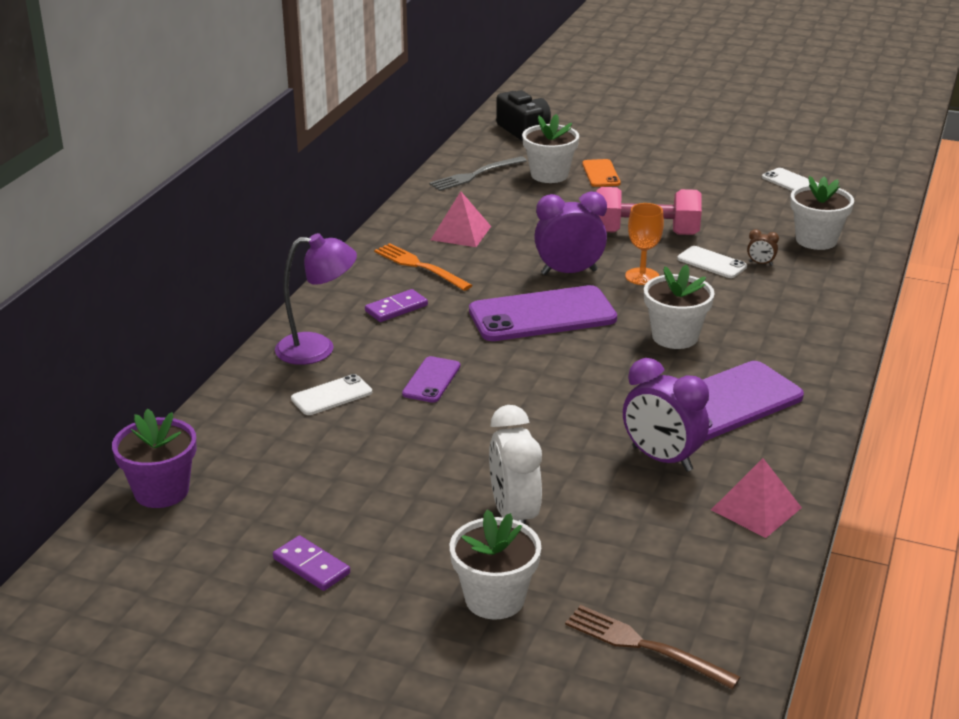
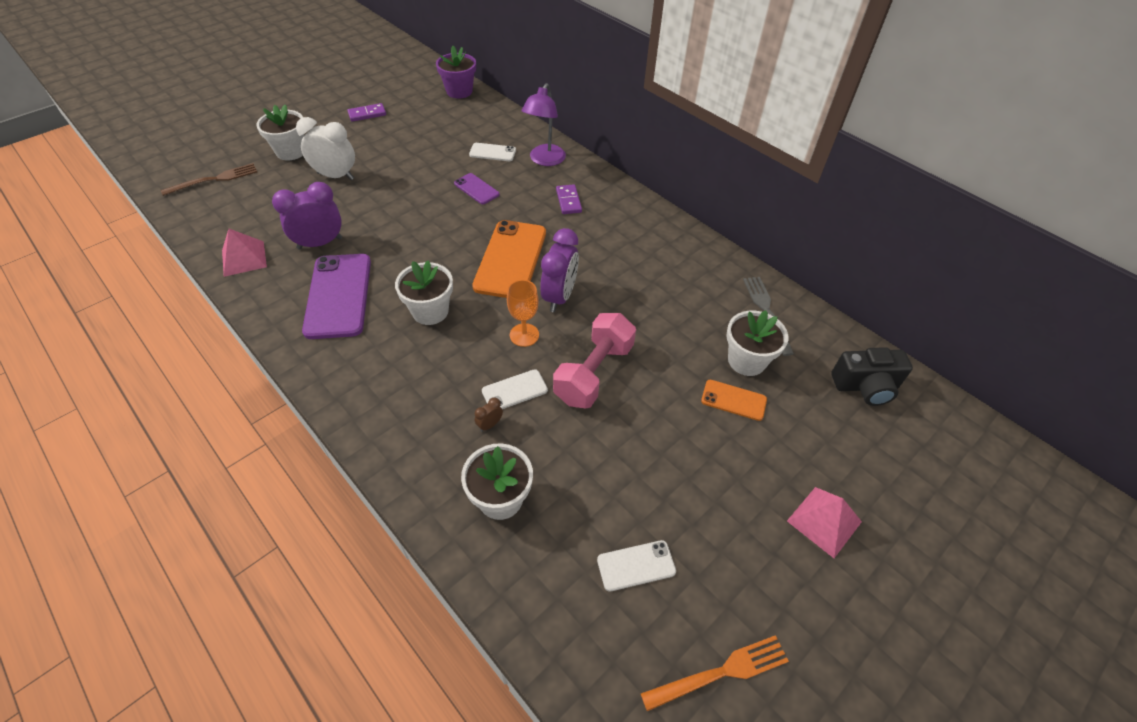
camera: 115 degrees right, 20 degrees up
(331, 395) = (492, 152): white phone -> white phone turned 75 degrees counterclockwise
(418, 266) = (619, 228): orange fork -> orange fork (721, 672)
(461, 233) = (659, 265): pink pyramid -> pink pyramid (824, 521)
(542, 315) = (510, 259): purple phone -> orange phone

